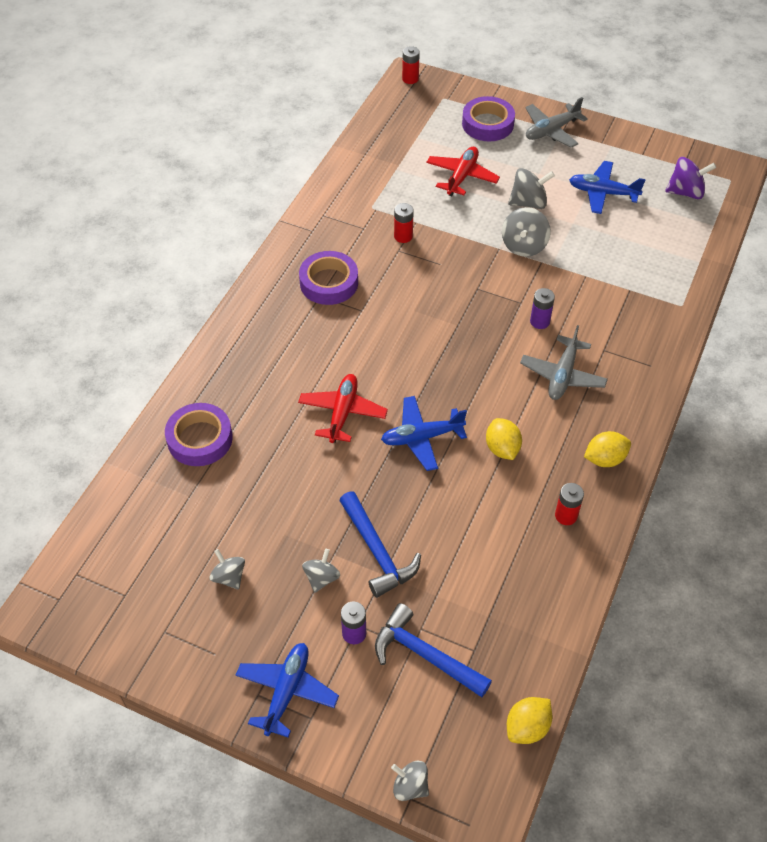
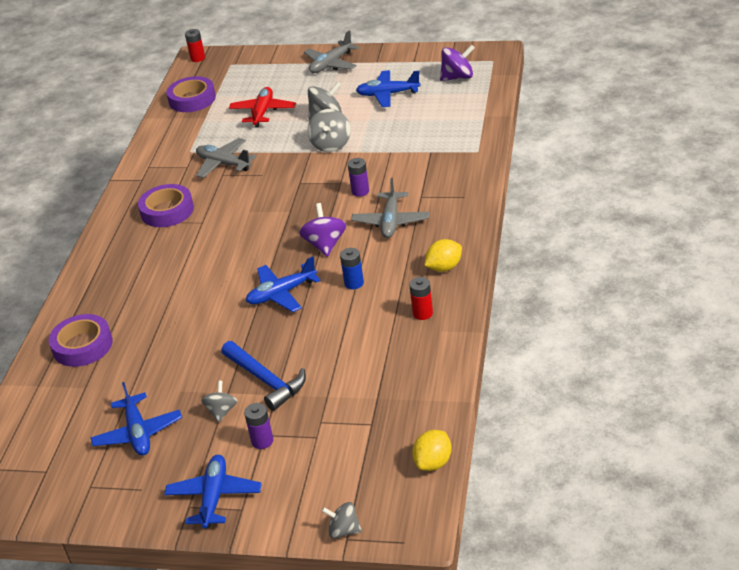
camera: 10 degrees left, 15 degrees down
(229, 577) = (138, 433): grey spinning top -> blue plane
(342, 413) = (206, 295): red plane -> none
(403, 236) = (223, 164): red battery -> grey plane
(425, 655) = (330, 439): blue hammer -> none
(484, 384) = (325, 245): none -> purple spinning top
(487, 124) = (275, 72): purple tape -> purple tape (192, 99)
(502, 448) = (354, 283): yellow lemon -> blue battery

